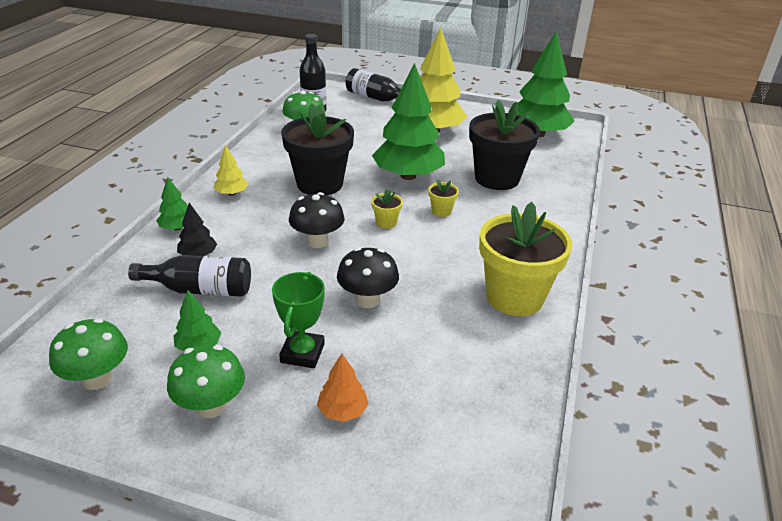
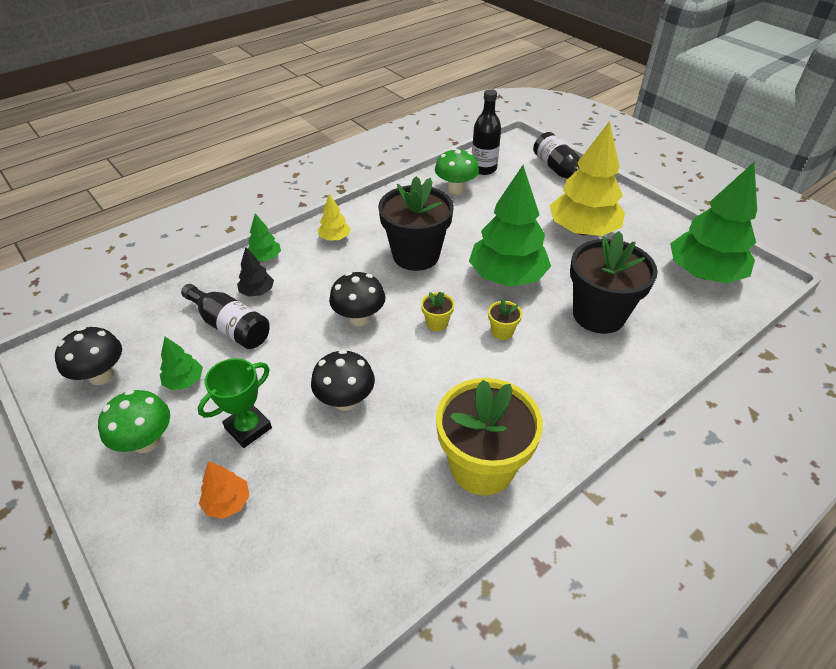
camera: 35 degrees right, 10 degrees up
(97, 379) = (101, 375): green mushroom -> black mushroom

